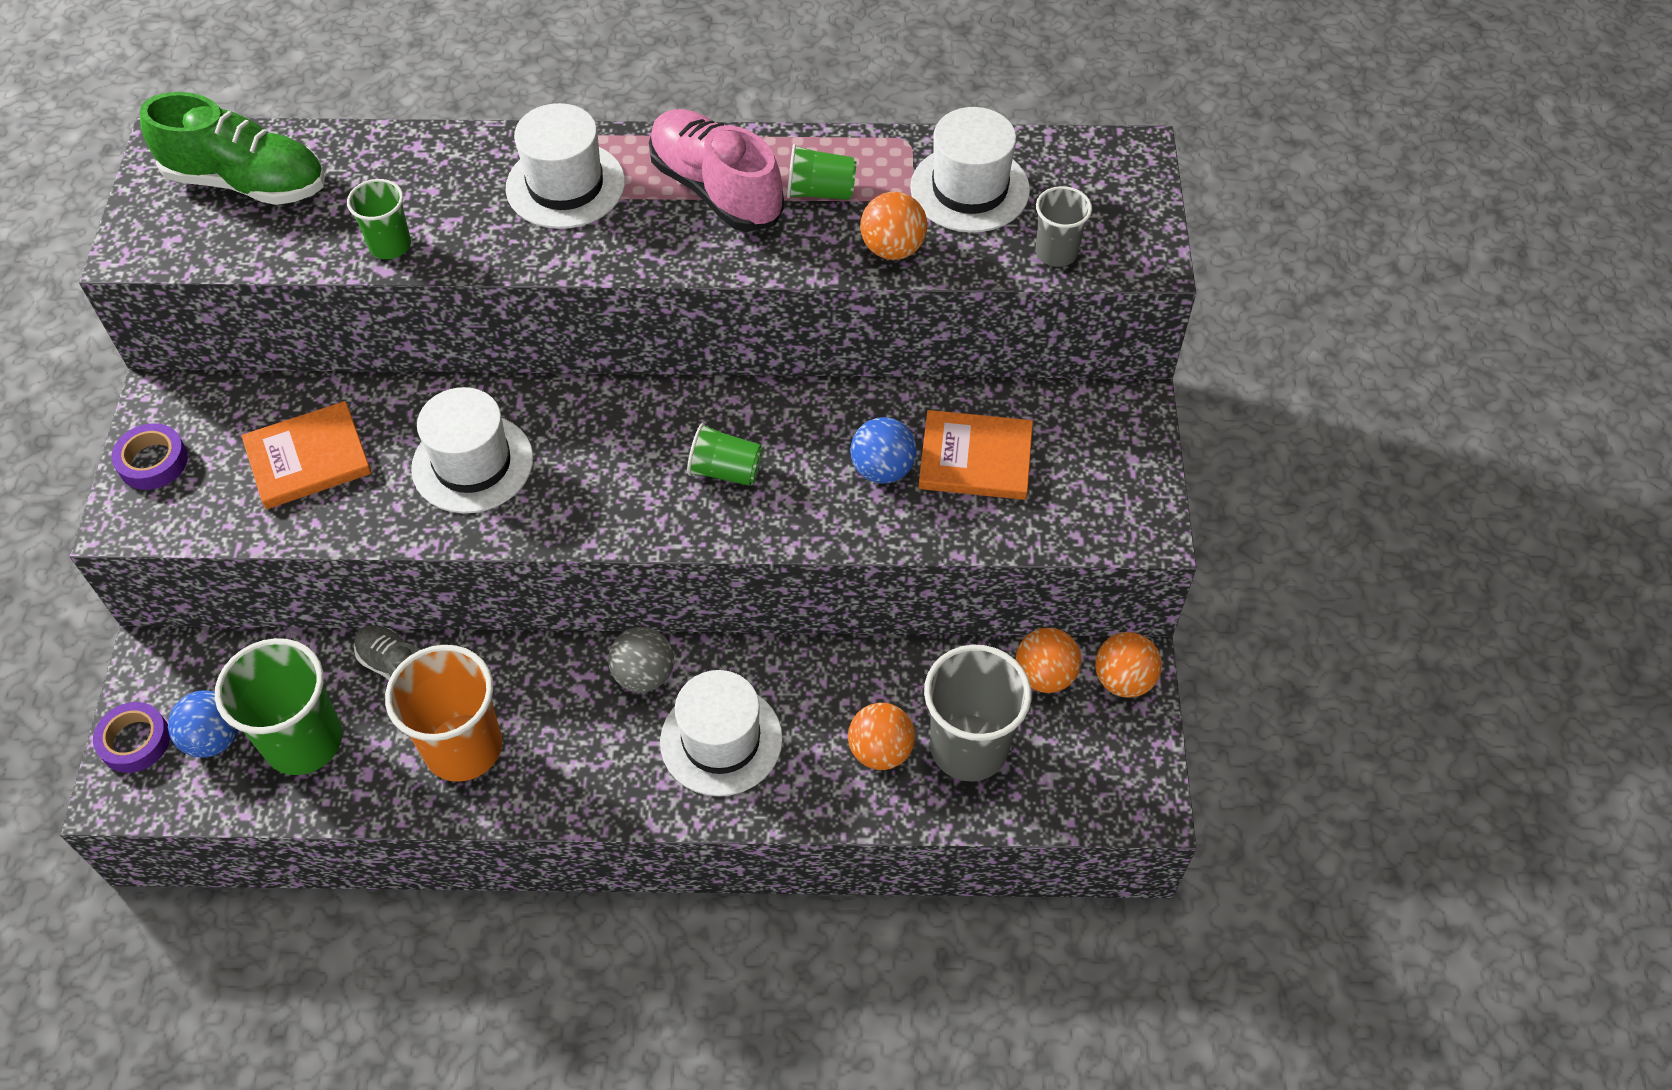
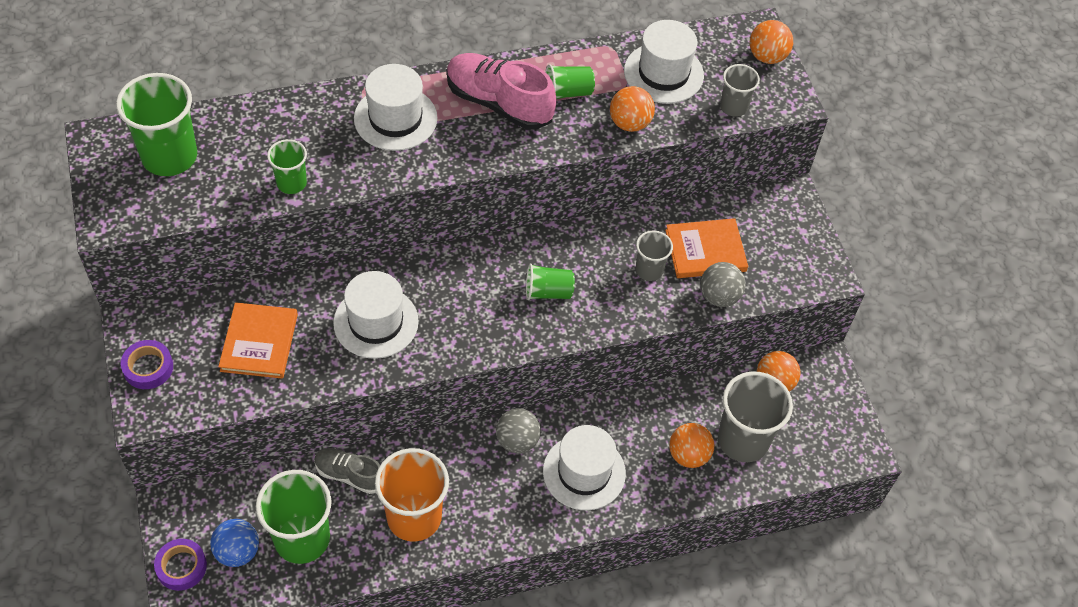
camera: 20 degrees left, 0 degrees up
(247, 182) = (169, 156): green shoe -> green cup
(308, 459) = (259, 342): orange book -> orange book turned 45 degrees counterclockwise
(882, 469) = (649, 270): blue ball -> grey cup
(971, 527) = (719, 296): none -> grey ball
(1123, 680) = (823, 375): orange ball -> orange ball (767, 56)

